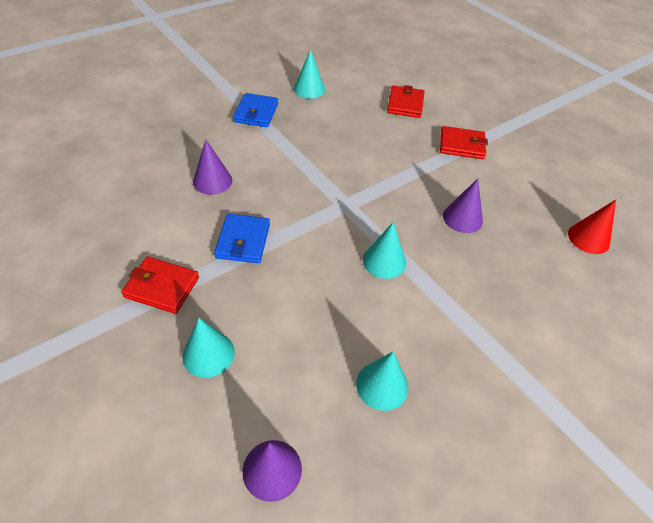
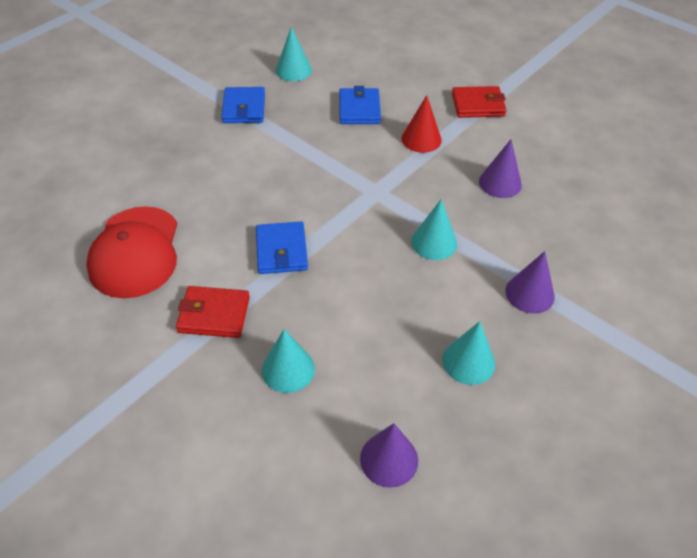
camera: 10 degrees left, 0 degrees up
(117, 217) = (135, 252): none -> red cap
(212, 181) = (224, 193): purple cone -> purple cone (529, 293)
(354, 131) = (359, 109): none -> blue wallet
(405, 104) = (404, 69): red wallet -> none
(588, 238) = (629, 179): red cone -> red cone (421, 139)

